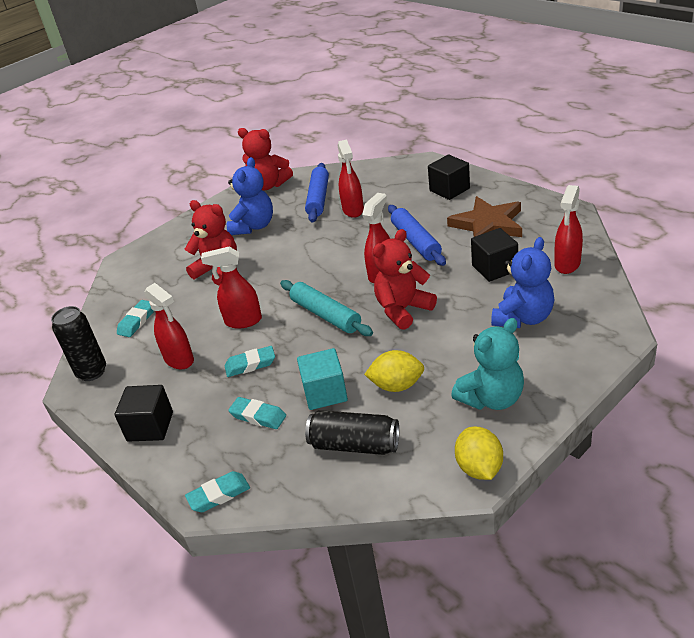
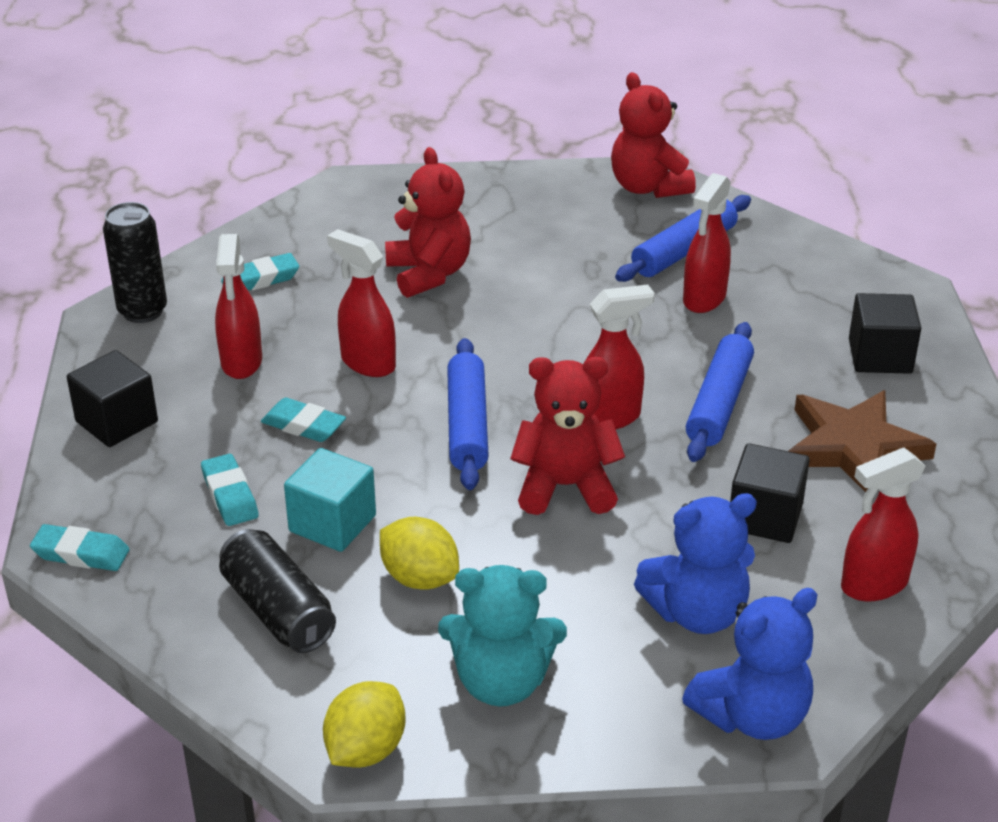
camera: 35 degrees right, 0 degrees up
(253, 226) = (549, 238): blue teddy bear -> blue teddy bear (752, 716)
(326, 315) = (467, 425): turquoise rolling pin -> blue rolling pin

